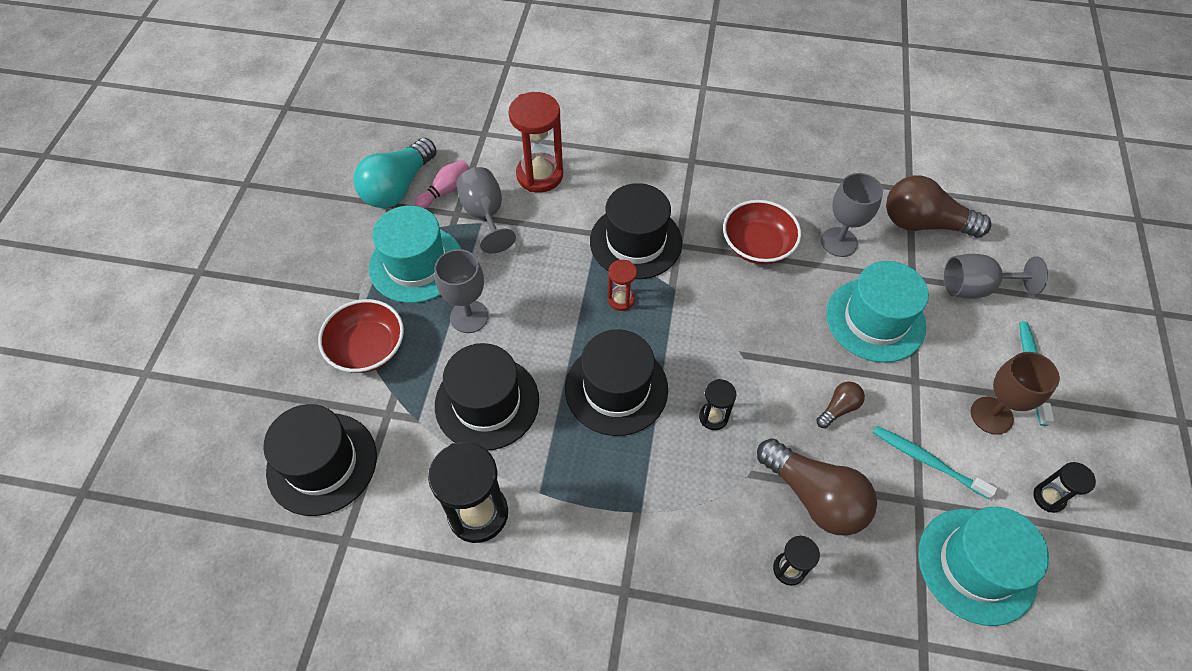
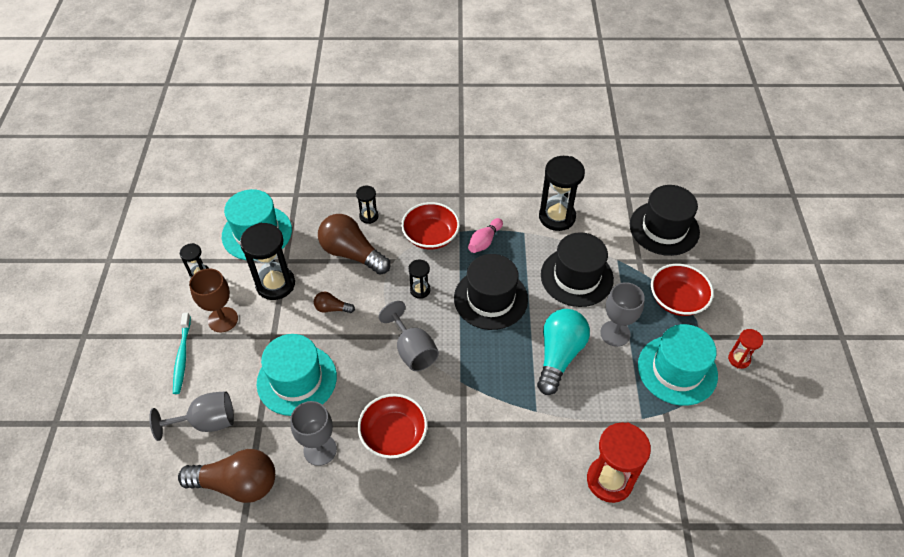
camera: 170 degrees right, 5 degrees down
(398, 187) = (734, 443): turquoise light bulb -> turquoise light bulb (559, 355)
(445, 191) = (689, 447): pink bowling pin -> pink bowling pin (484, 241)
(485, 215) = (642, 426): grey goblet -> grey goblet (412, 350)
(621, 300) = (502, 365): red hourglass -> red hourglass (739, 359)
(635, 241) = (501, 421): black hat -> none
(688, 510) = (430, 236): none -> red bowl
(838, 408) = (332, 308): brown light bulb -> brown light bulb turned 60 degrees clockwise
(927, 461) = (275, 284): turquoise toothbrush -> black hourglass

